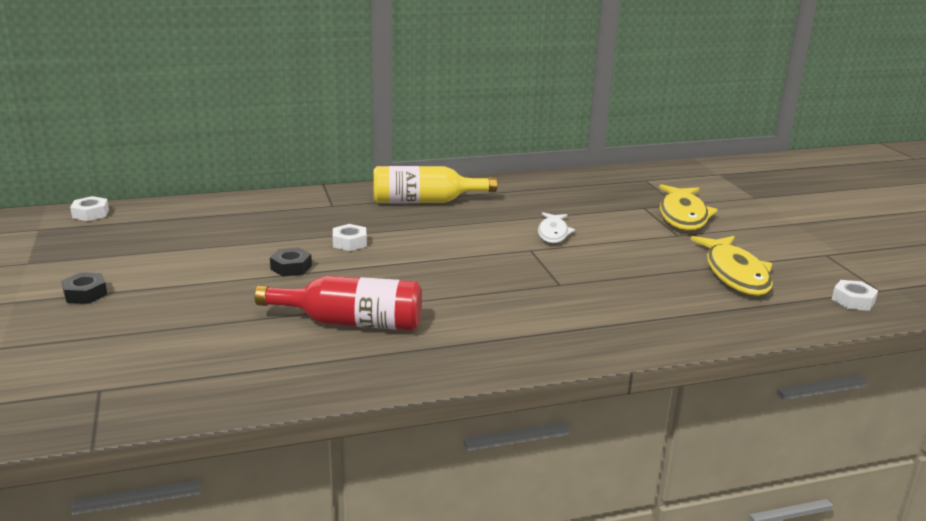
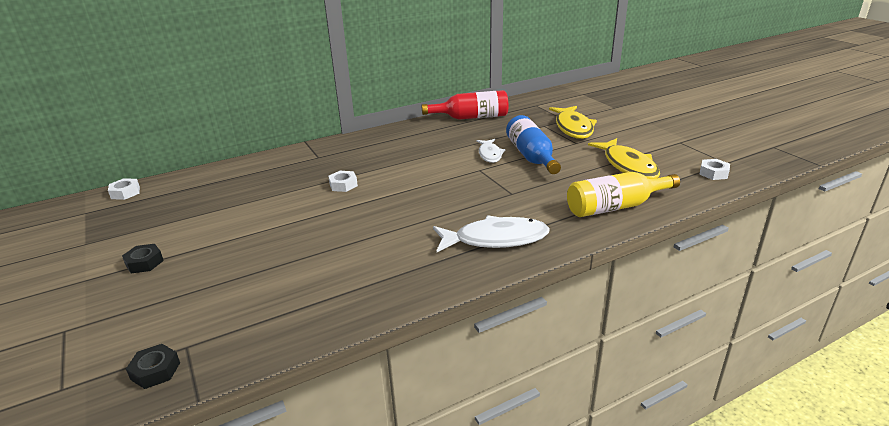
camera: 10 degrees left, 5 degrees up
(291, 267) = (306, 212): black nut -> black nut (155, 371)
(351, 322) = (371, 250): red bottle -> red bottle (471, 117)
(424, 201) = (386, 144): yellow bottle -> yellow bottle (615, 207)
(513, 335) = (495, 239): none -> white fish
(608, 243) = (531, 156): none -> blue bottle

